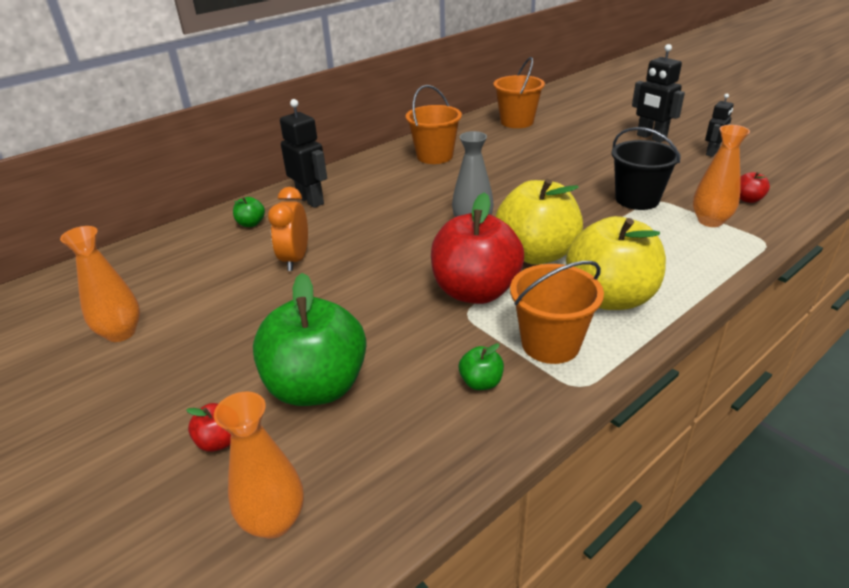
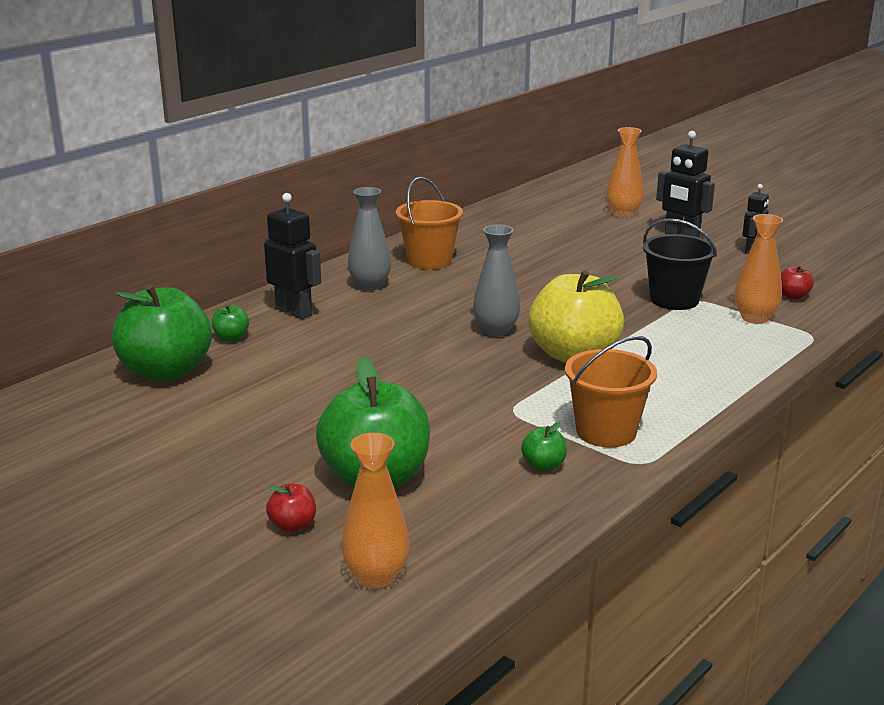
camera: 10 degrees left, 10 degrees down
(121, 333) = (132, 446): orange vase -> orange vase (623, 213)
(185, 254) = (166, 371): none -> green apple
(295, 259) = (302, 371): orange clock -> none
(380, 178) = (370, 286): none -> grey vase
(475, 291) = (516, 391): red apple -> none
(517, 122) = (519, 220): orange bucket -> none
(610, 297) = (659, 390): yellow apple -> none

